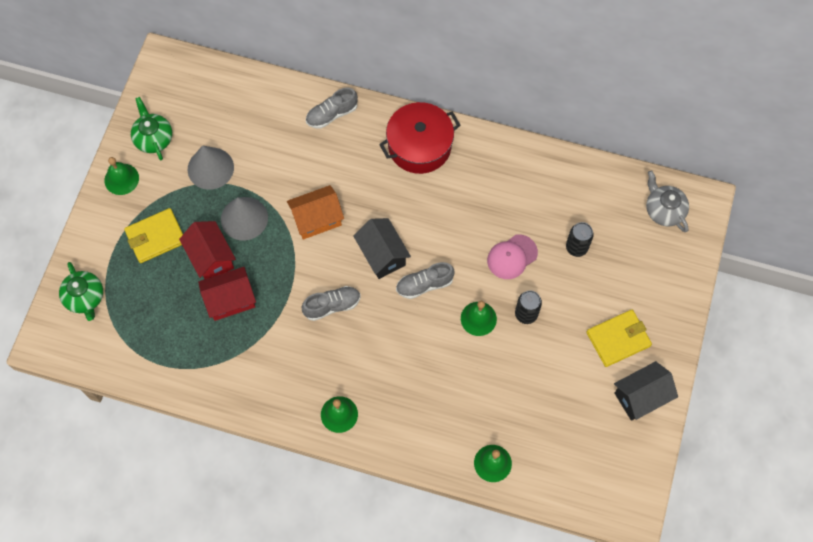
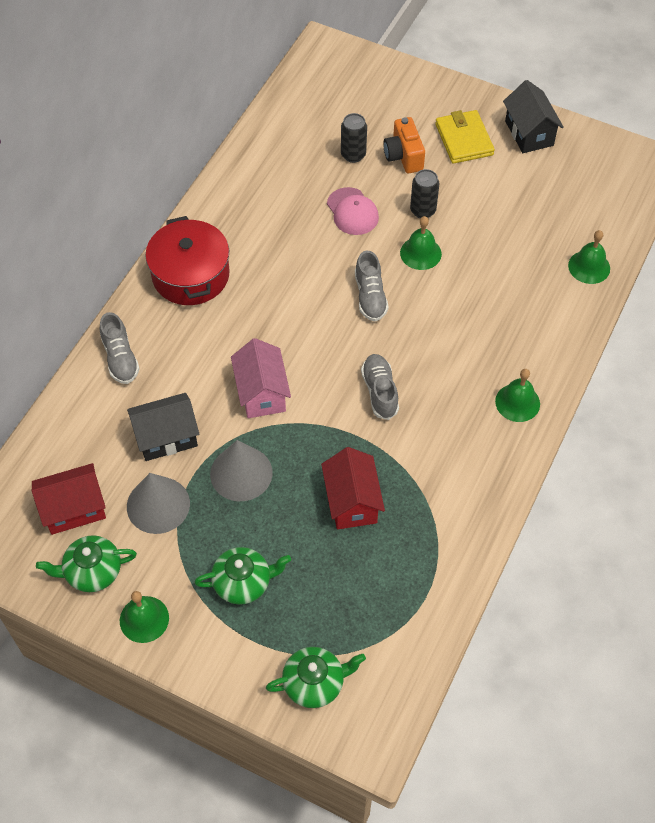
camera: 80 degrees left, 10 degrees down
(156, 237) = (243, 582): yellow wallet -> green teapot
(211, 258) = (289, 518): red house -> red house (74, 509)
(317, 219) = (262, 393): orange house -> pink house
(382, 255) = (324, 332): black house -> black house (166, 437)
(585, 290) = (403, 156): none -> orange camera
(664, 210) = (326, 78): grey teapot -> none

